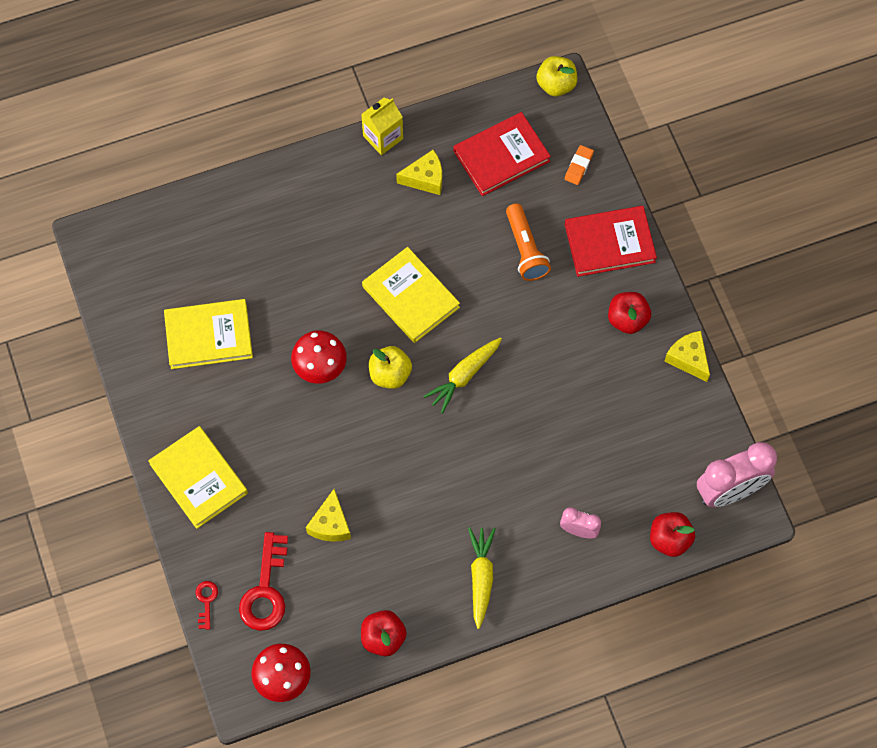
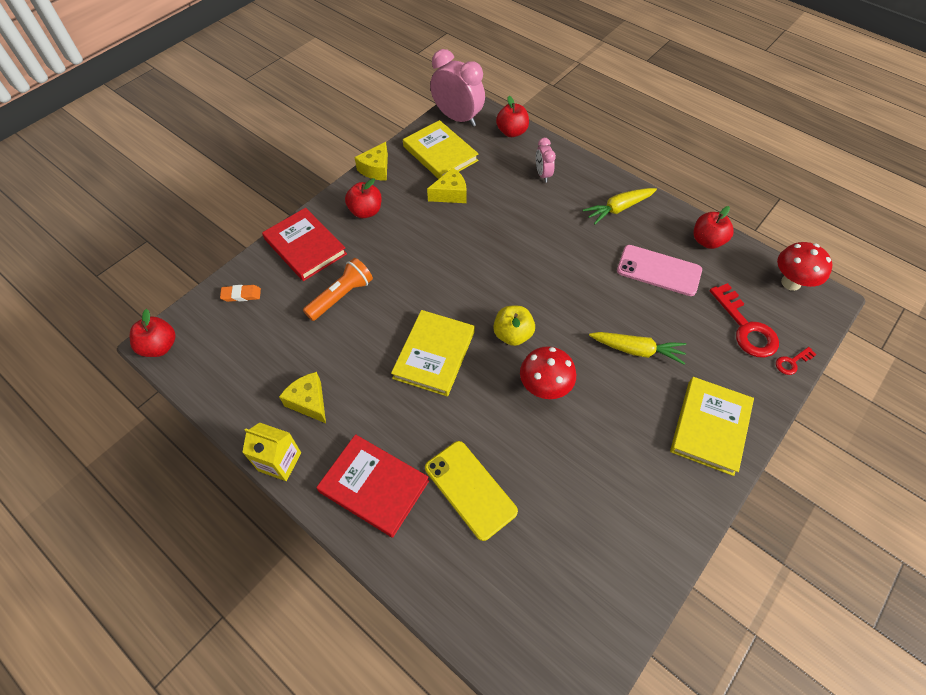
camera: 120 degrees left, 10 degrees down
(208, 335) = (581, 500): yellow book -> yellow book (440, 153)
(265, 590) = (745, 327): red key -> red key turned 90 degrees clockwise
(271, 260) = (470, 489): none -> yellow phone
(330, 524) = (661, 312): yellow cheese -> yellow cheese (450, 194)
(377, 558) = (658, 271): none -> pink phone
(463, 376) = (479, 286): yellow carrot -> yellow carrot (637, 350)
(501, 156) = (256, 354): red book -> red book (374, 486)
(556, 85) = (160, 346): yellow apple -> red apple

